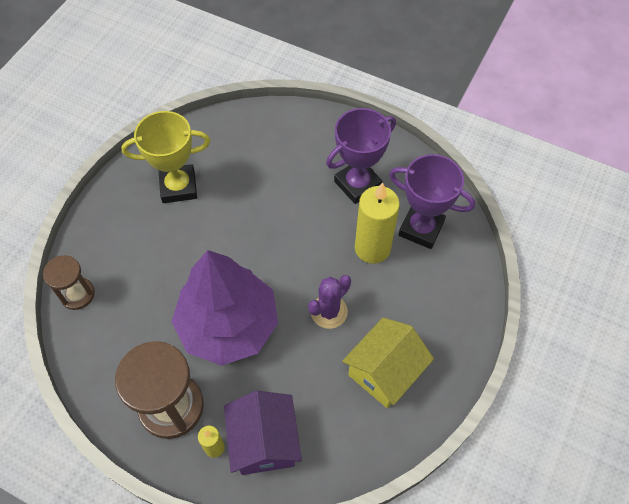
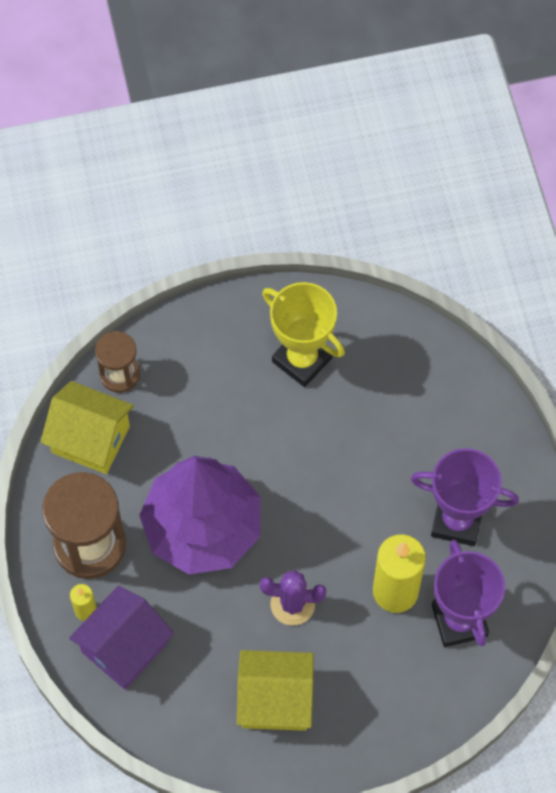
camera: 50 degrees right, 5 degrees up
(100, 347) = (90, 439): none -> yellow house

